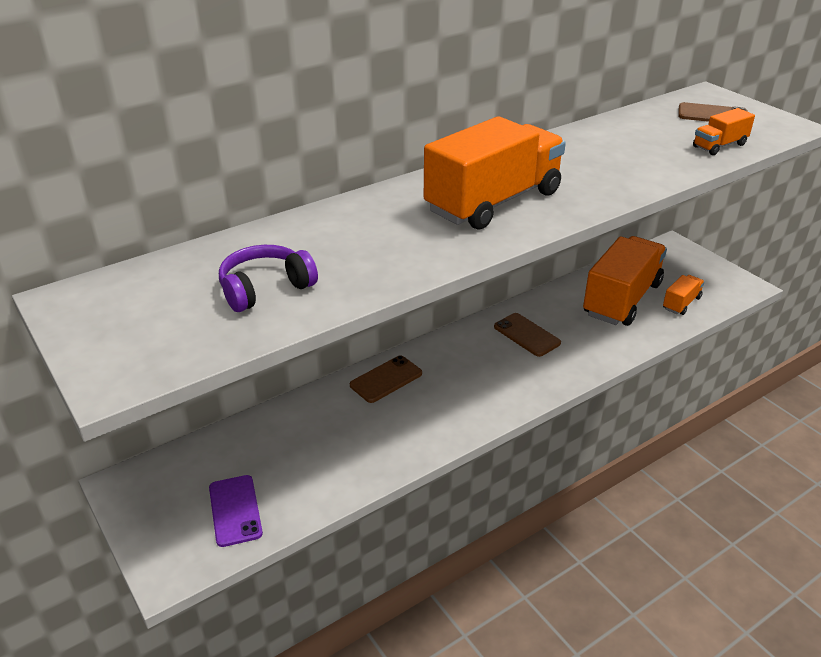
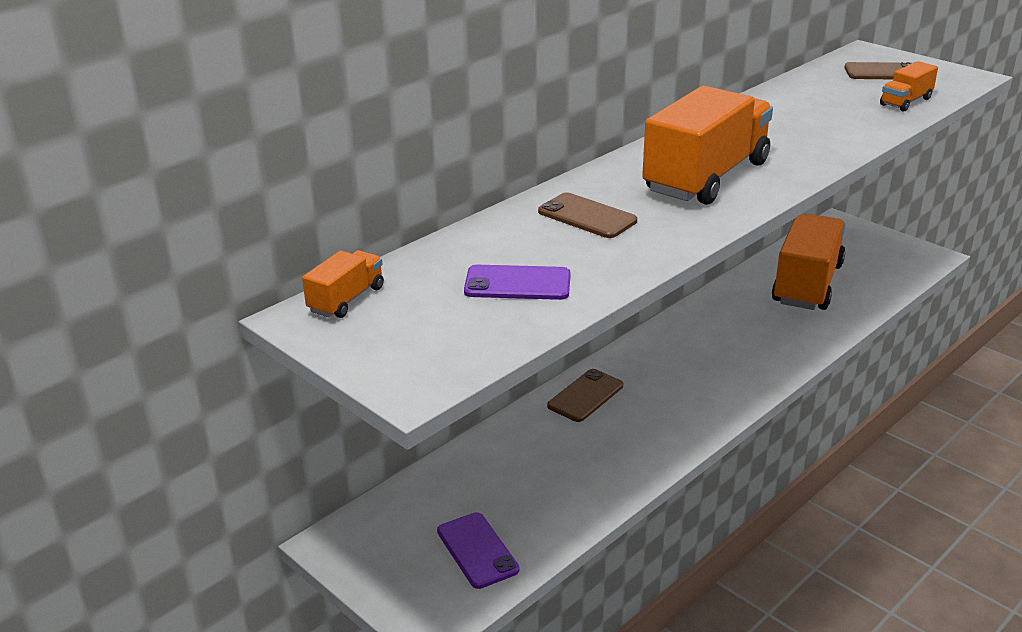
camera: 10 degrees left, 5 degrees down
(265, 288) = (517, 283): purple headphones -> purple phone
(527, 335) = (720, 332): brown phone -> brown phone (587, 216)
(681, 303) = (871, 281): orange truck -> orange truck (346, 299)

